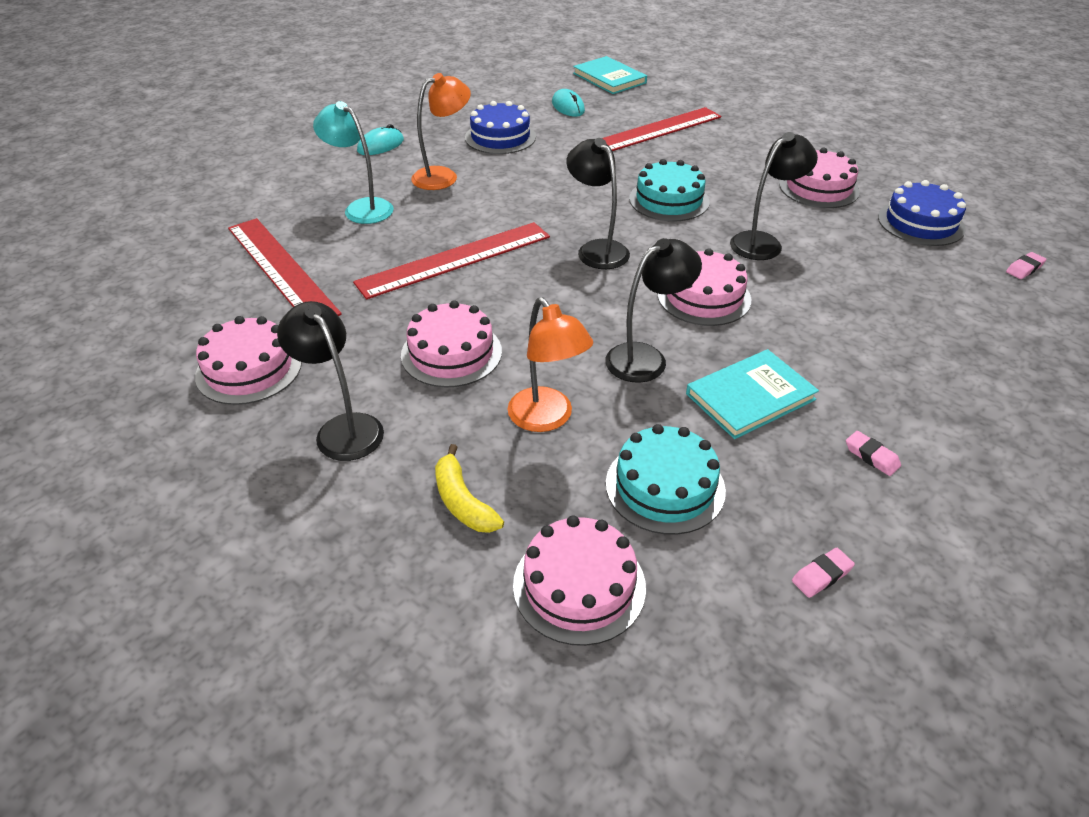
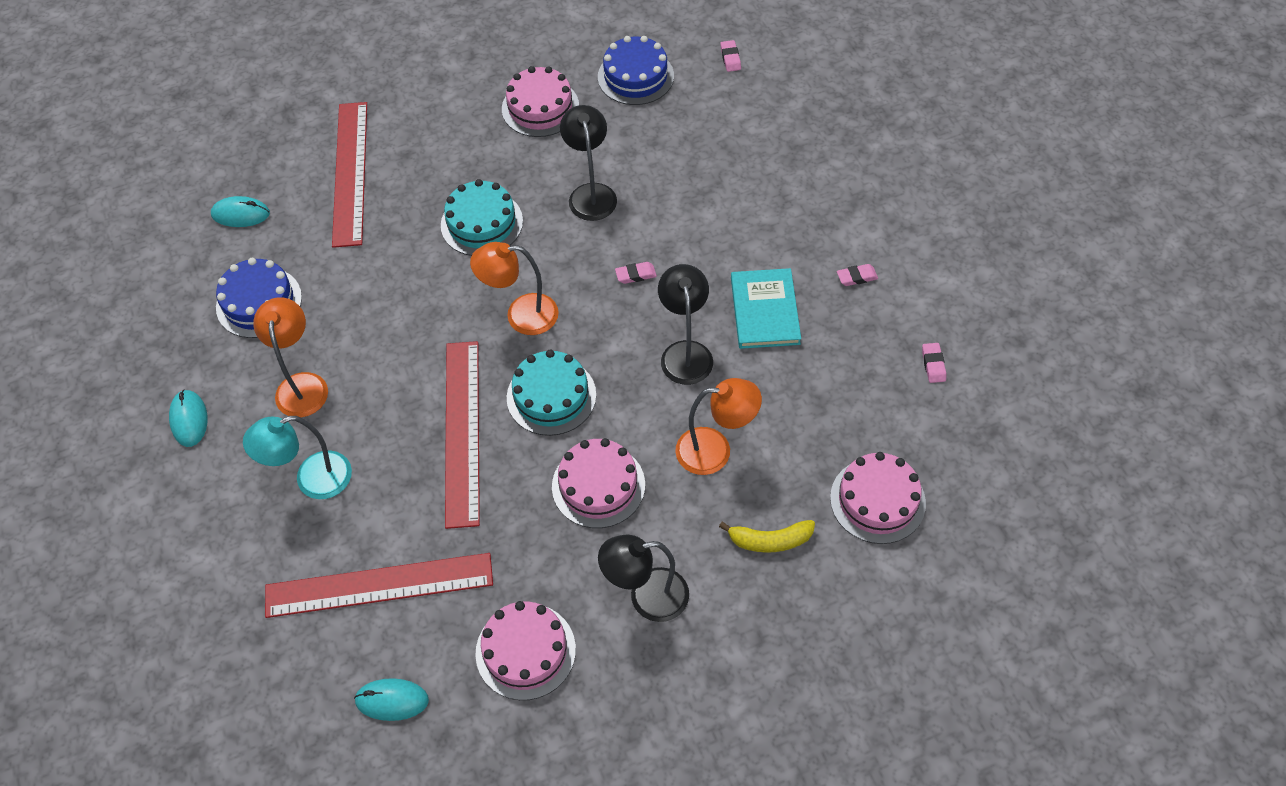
camera: 60 degrees left, 15 degrees up
(173, 312) = (392, 700): none -> turquoise mouse
(597, 249) = (521, 315): black lamp -> orange lamp
(609, 78) = (206, 147): turquoise book -> none
(665, 486) = (821, 409): turquoise cake -> turquoise cake (551, 396)
(704, 297) = (636, 275): pink cake -> pink eraser

